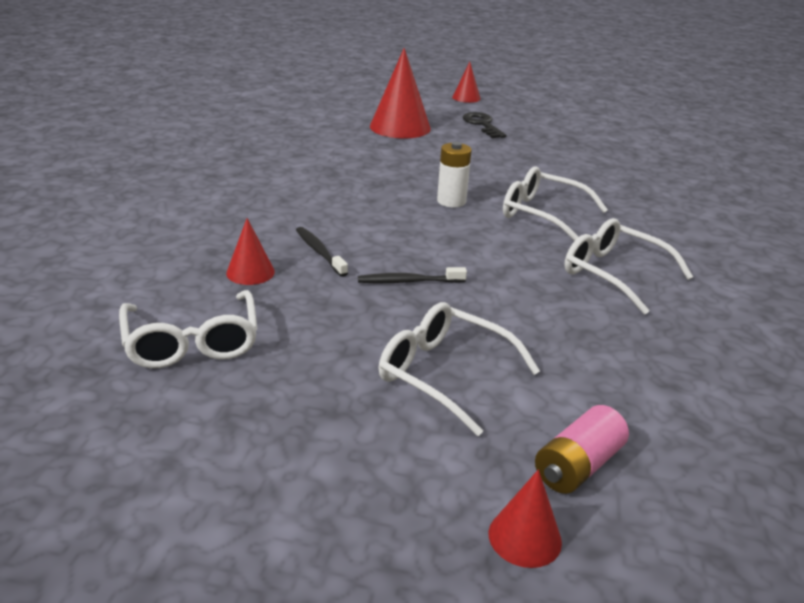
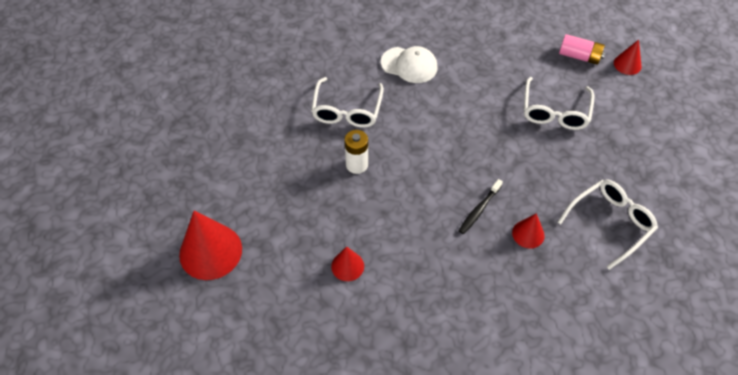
camera: 110 degrees left, 25 degrees up
(408, 281) = (482, 152): black toothbrush -> none
(466, 98) = (88, 226): red cone -> red cone (347, 266)
(482, 124) = (171, 190): black key -> none
(614, 274) = (409, 65): white glasses -> white cap

